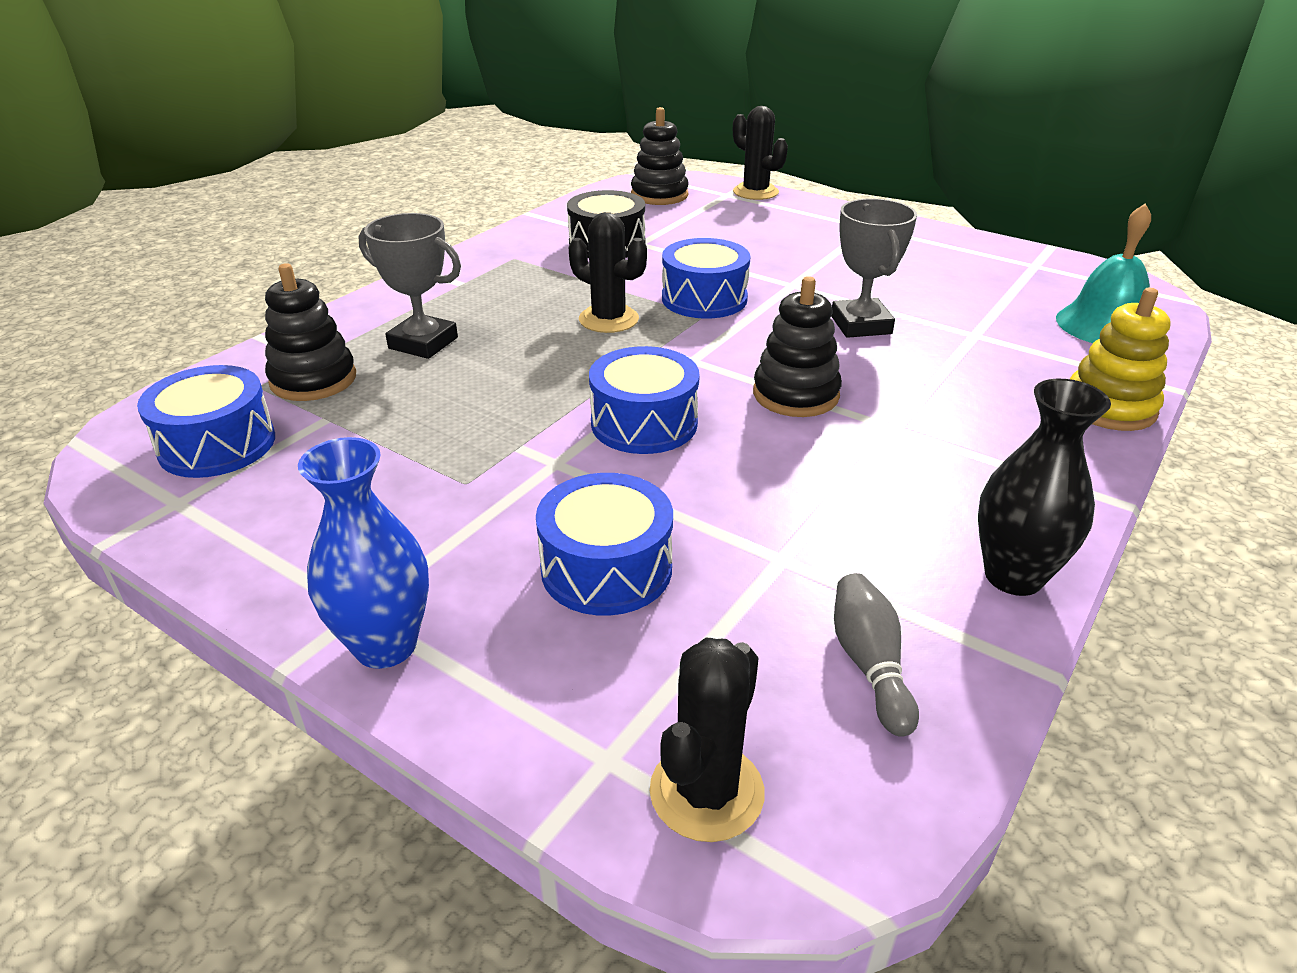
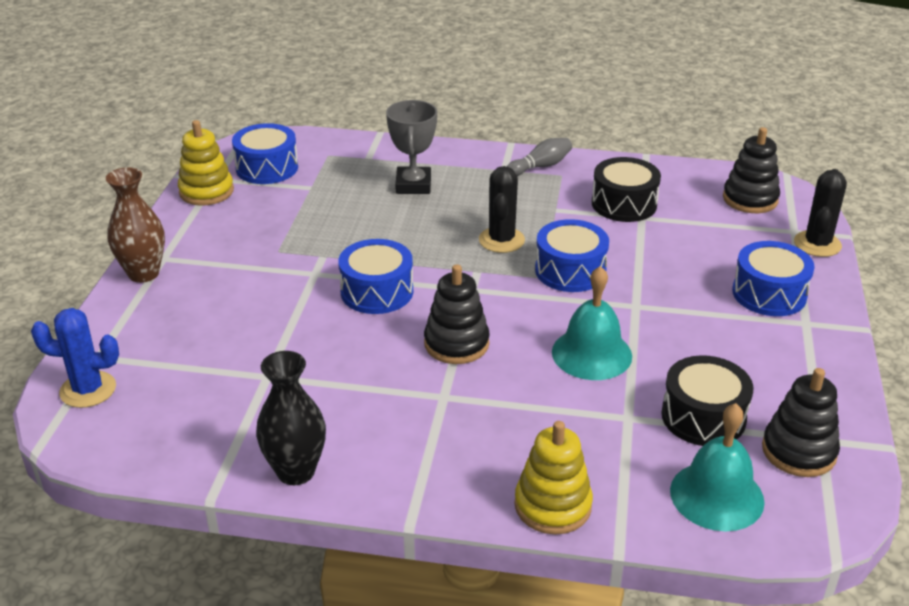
camera: 65 degrees right, 0 degrees up
(205, 519) = (206, 191): none -> yellow stacking toy
(313, 380) = (346, 168): black stacking toy -> black stacking toy (798, 451)
(385, 645) = (143, 273): blue vase -> brown vase
(606, 568) = (228, 318): blue drum -> blue drum (769, 294)
(706, 792) = (88, 390): black cactus -> blue cactus
(861, 325) = (591, 353): grey trophy -> turquoise bell
(869, 665) = (191, 425): grey bowling pin -> grey bowling pin (540, 166)
(987, 301) = (703, 417): none -> black drum

